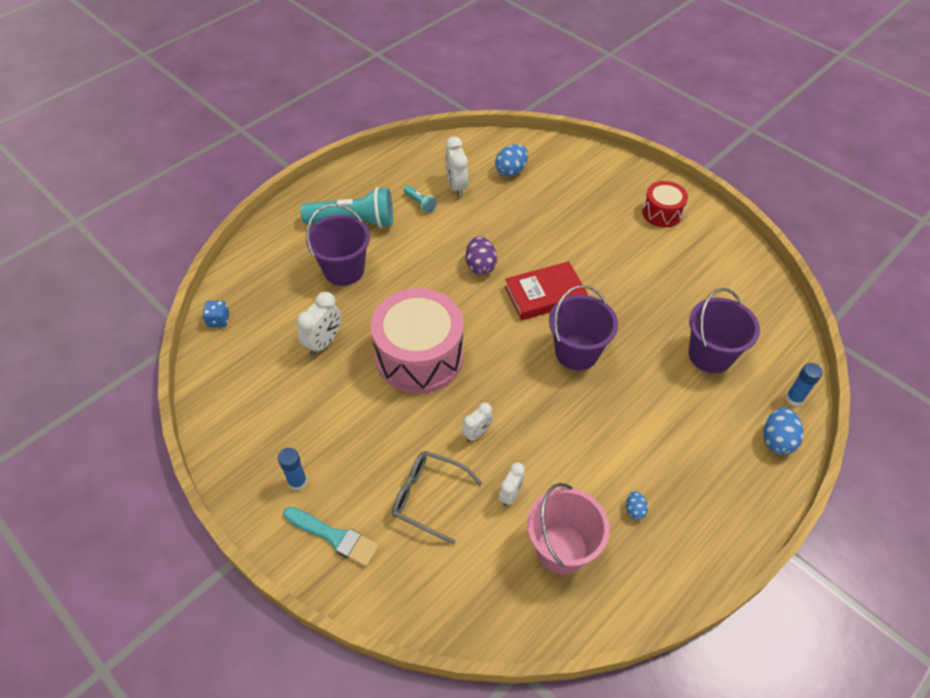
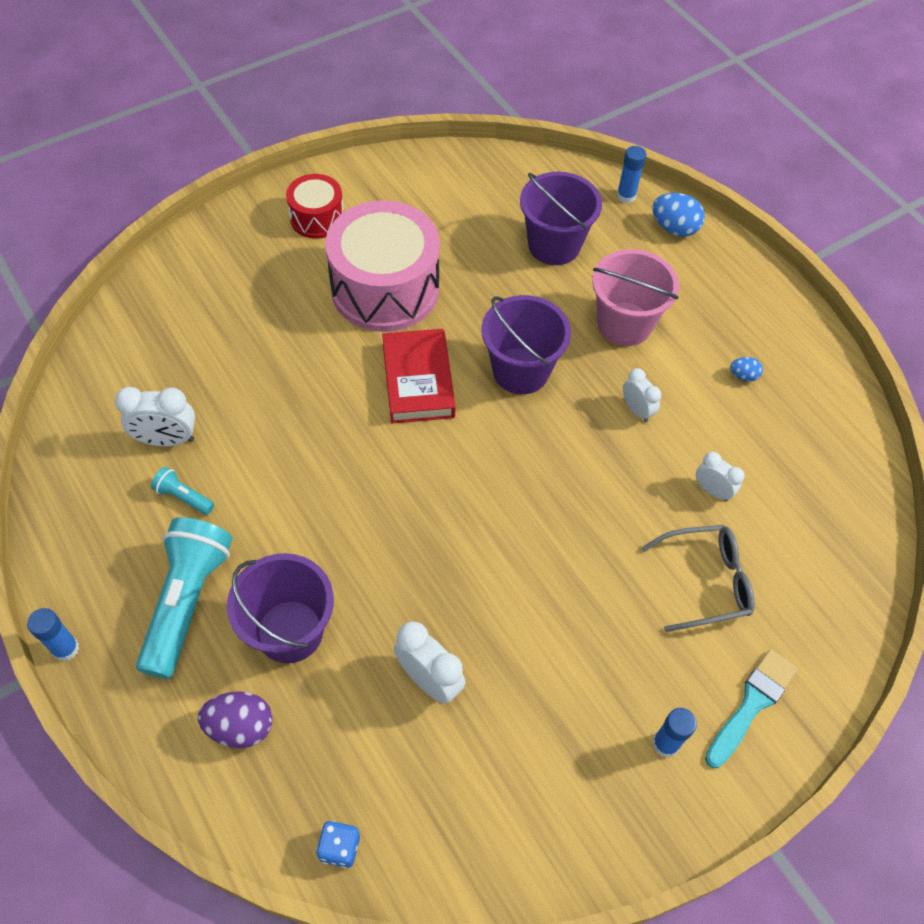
camera: 80 degrees left, 5 degrees up
(317, 183) = (66, 649): none -> blue glue stick
(419, 356) = (486, 552): pink drum -> pink drum (385, 288)
(420, 203) = (183, 497): turquoise flashlight -> turquoise flashlight turned 120 degrees counterclockwise
(428, 497) = (706, 582): grey glasses -> grey glasses turned 135 degrees counterclockwise
(477, 433) = (622, 508): white clock -> white clock (636, 410)
(480, 266) = (343, 443): purple egg -> purple egg (240, 727)
(511, 171) = (163, 362): blue egg -> none
(561, 549) = (784, 456): pink bucket -> pink bucket (624, 324)

